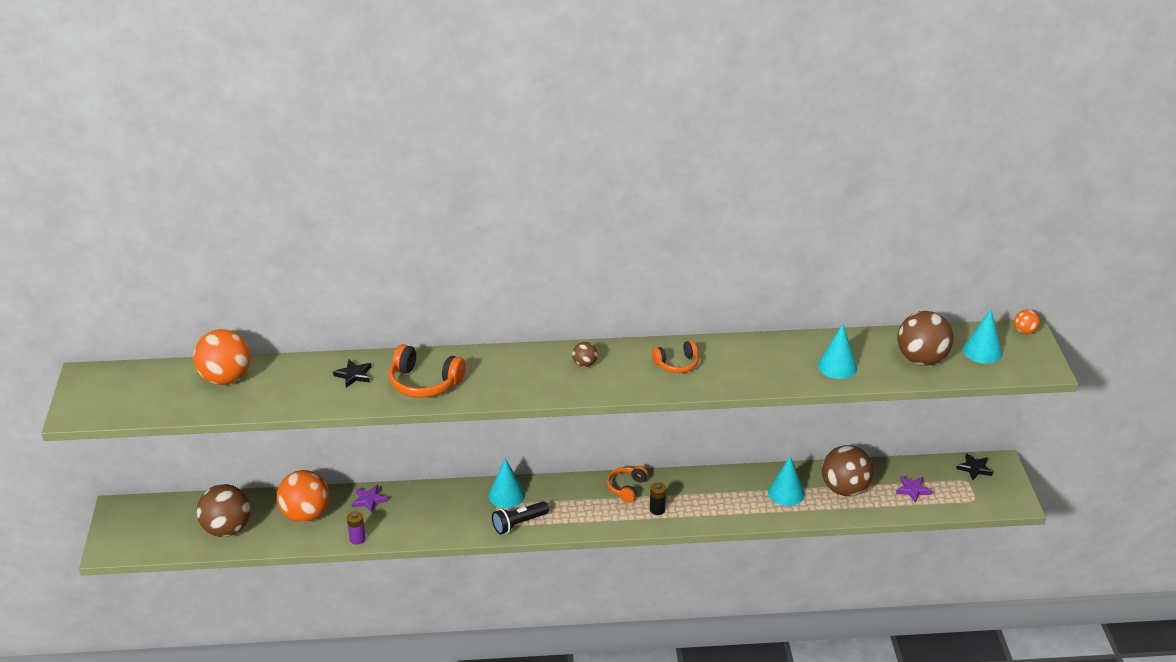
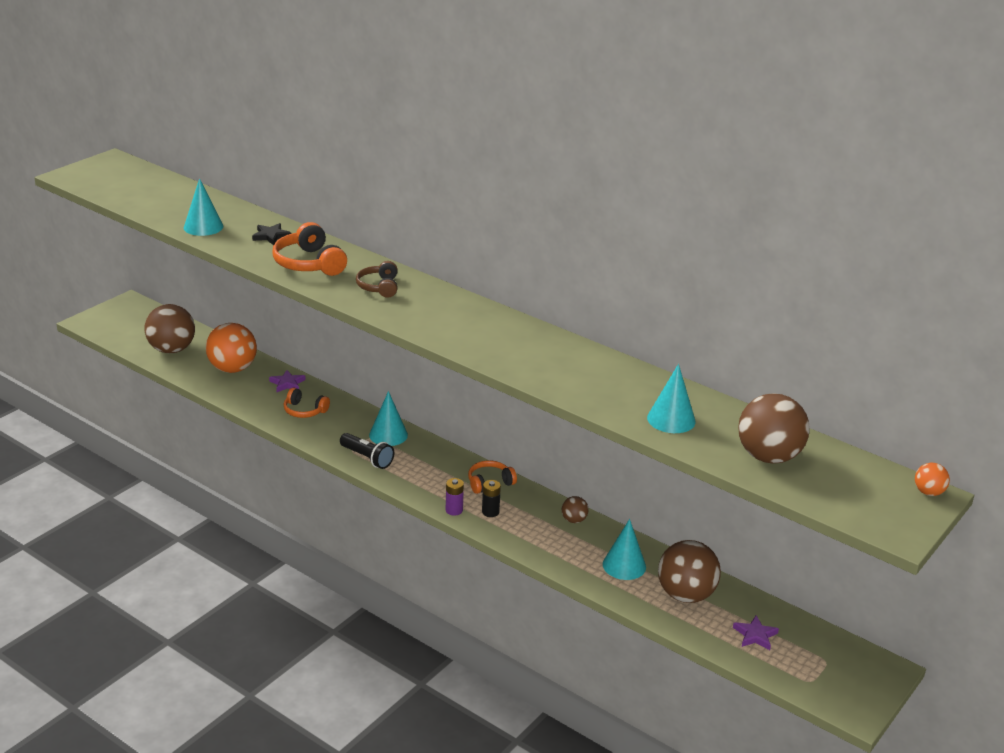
camera: 40 degrees right, 5 degrees down
(225, 378) = (188, 199): orange ball -> none
(357, 539) = (241, 402): purple battery -> purple battery (454, 510)
(507, 373) = (379, 287): none -> brown headphones
(519, 523) = (367, 458): black flashlight -> black flashlight turned 150 degrees counterclockwise
(584, 364) = (449, 310): brown ball -> brown ball (574, 520)
(677, 364) = (525, 346): orange headphones -> orange headphones (304, 411)
(974, 468) = (851, 656): black star -> none
(982, 351) = (849, 483): turquoise cone -> turquoise cone (203, 227)

